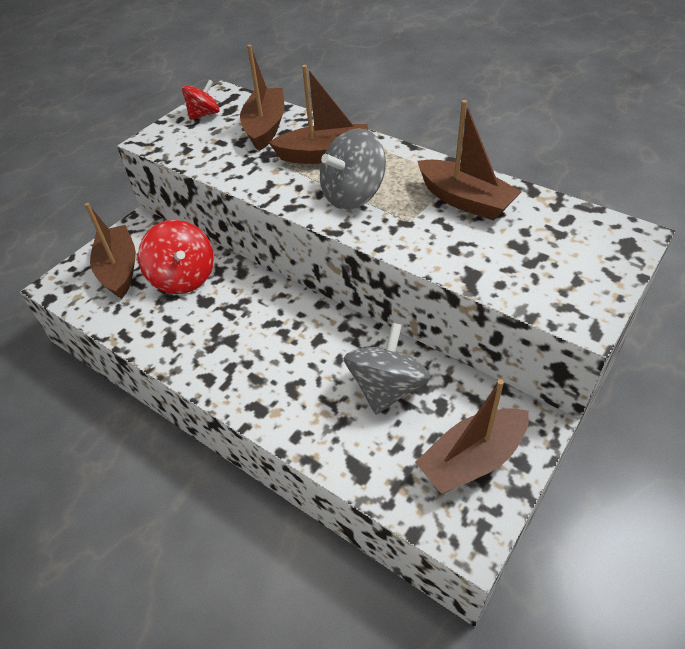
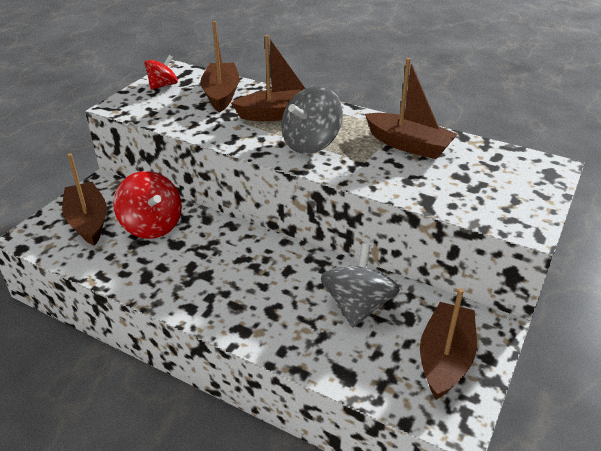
camera: 10 degrees left, 10 degrees down
(472, 459) = (445, 358): brown boat -> brown boat turned 150 degrees clockwise

